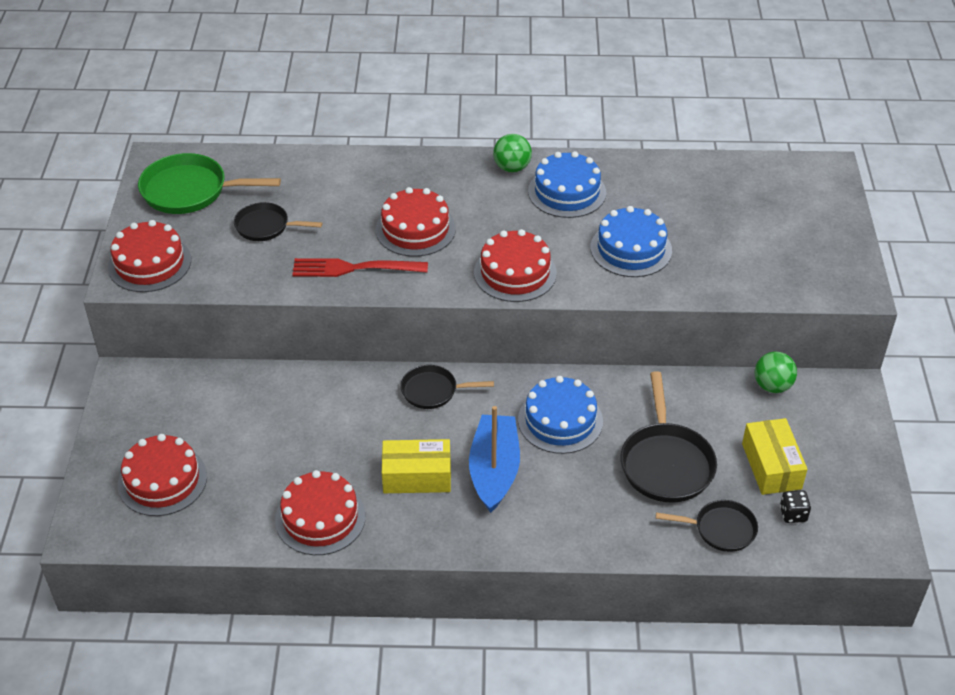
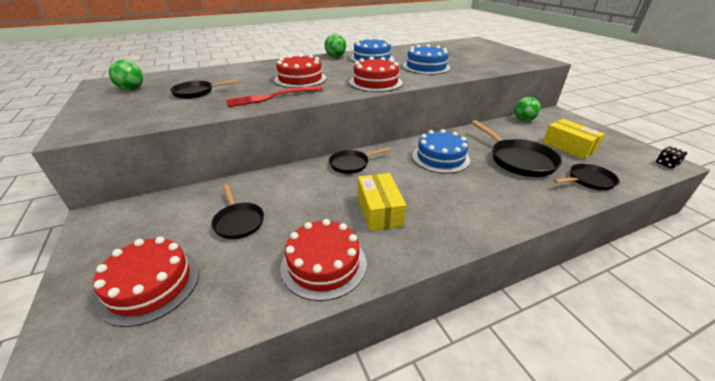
camera: 25 degrees left, 10 degrees down
(149, 263) = (101, 121): red cake -> none
(190, 191) = (131, 89): green pan -> green ball
(261, 435) = (238, 221): none -> black pan
(417, 476) = (379, 211): yellow box -> yellow box turned 75 degrees counterclockwise
(494, 470) = (428, 192): blue boat -> none
(793, 514) = (609, 163): black dice -> black dice (666, 164)

